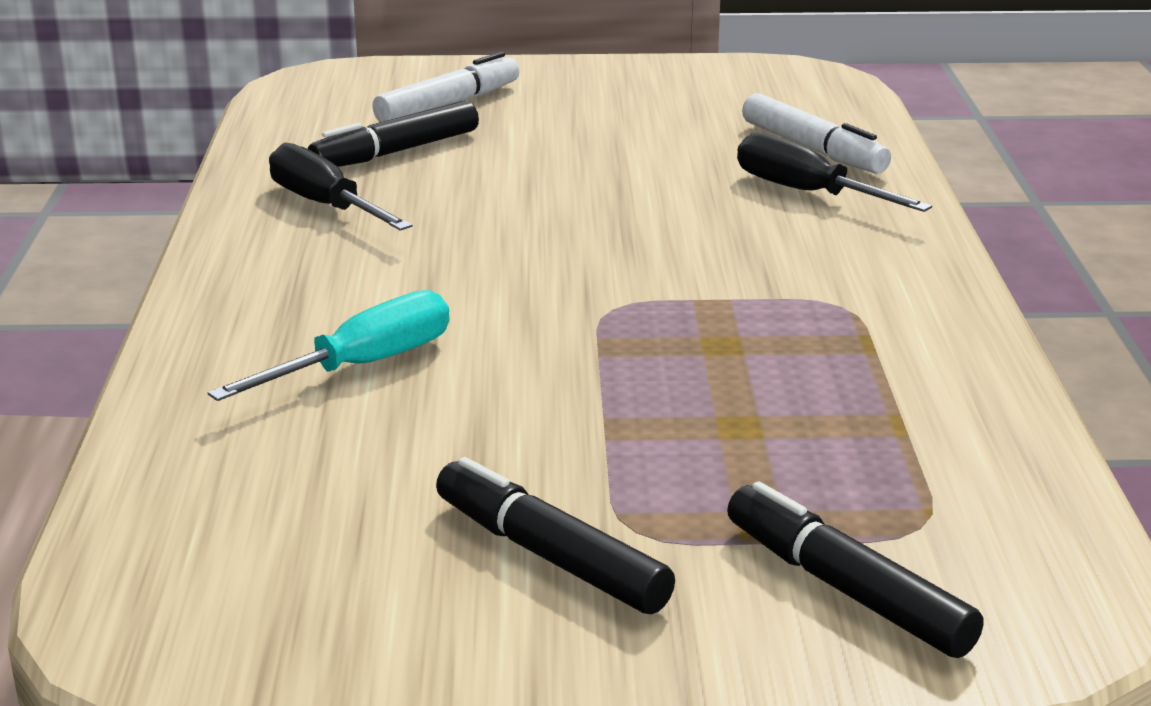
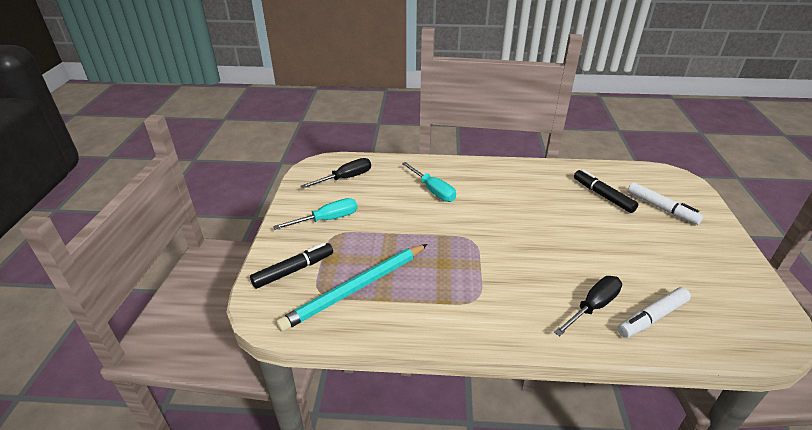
camera: 95 degrees right, 10 degrees up
(325, 205) = (548, 182): black screwdriver -> black screwdriver (345, 178)
(550, 556) = (327, 219): black marker -> turquoise screwdriver
(876, 465) = (356, 288): none -> turquoise pencil

